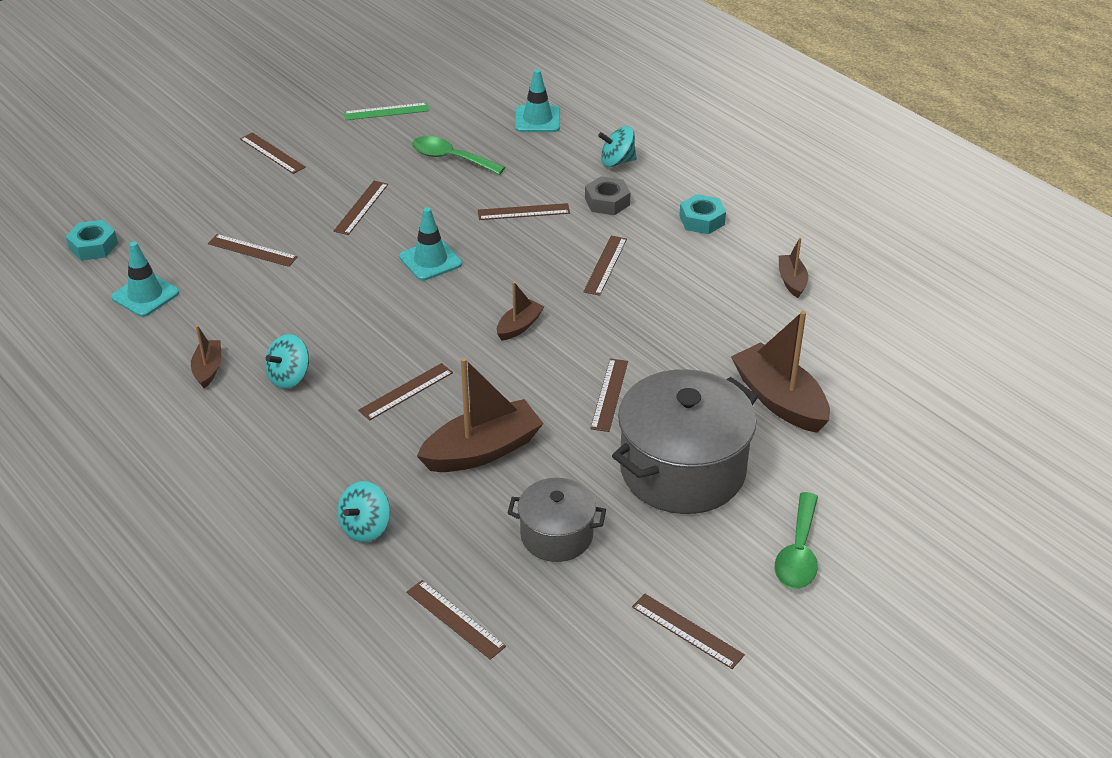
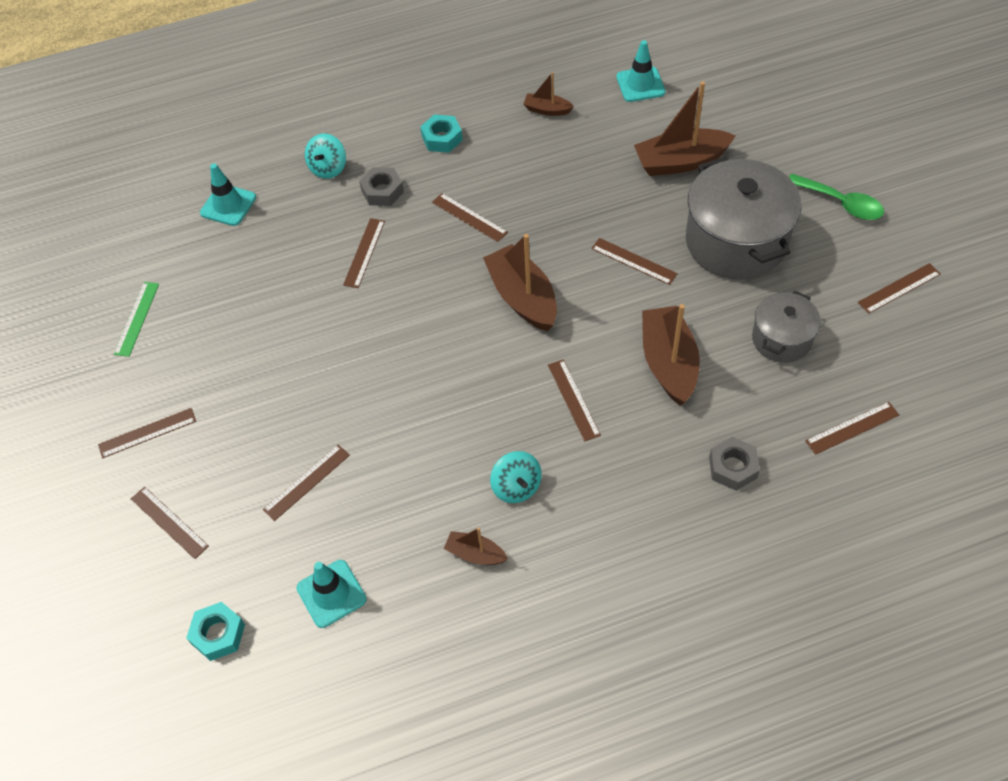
camera: 65 degrees left, 15 degrees up
(361, 207) = (287, 375): brown ruler -> brown ruler (169, 522)
(365, 527) = (732, 467): turquoise spinning top -> grey nut
(430, 260) = (399, 339): turquoise traffic cone -> turquoise traffic cone (640, 84)
(450, 158) = (249, 286): green spoon -> none
(519, 326) = (522, 297): brown boat -> brown boat, size x1.93

